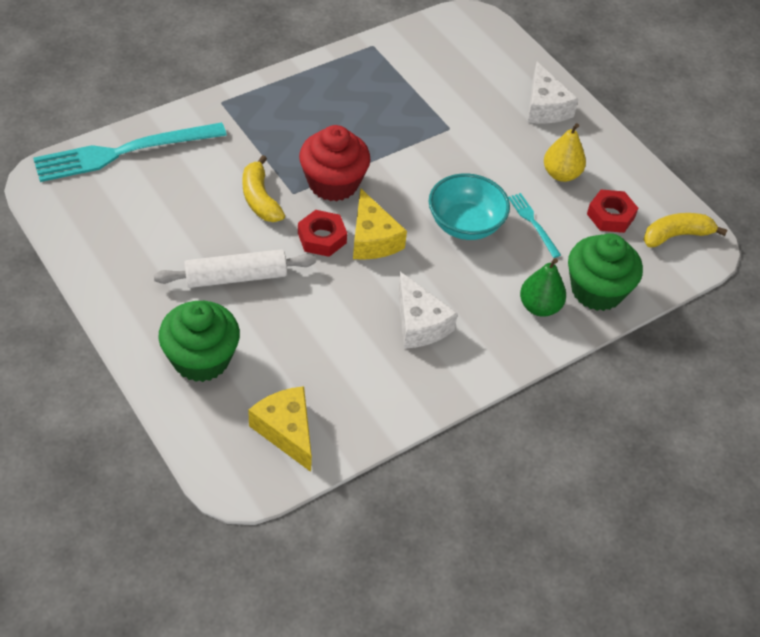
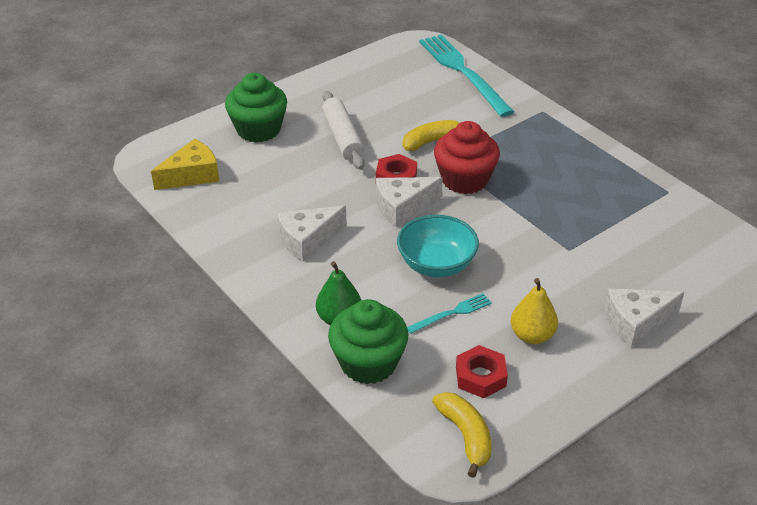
camera: 90 degrees right, 10 degrees down
(372, 239) = (402, 207): yellow cheese -> white cheese

